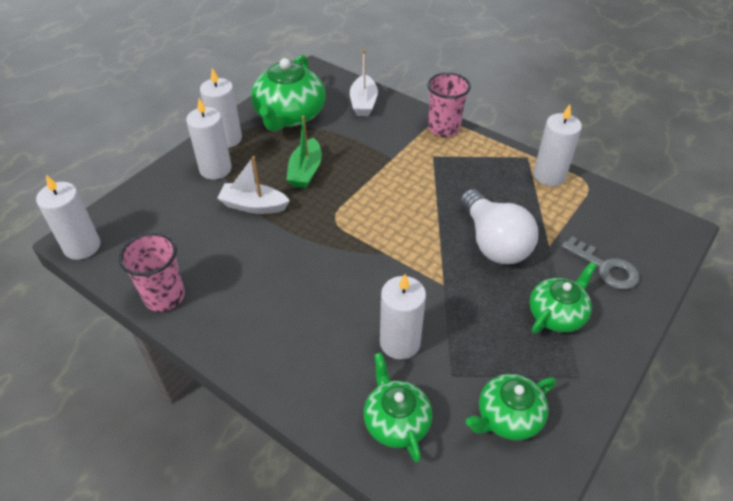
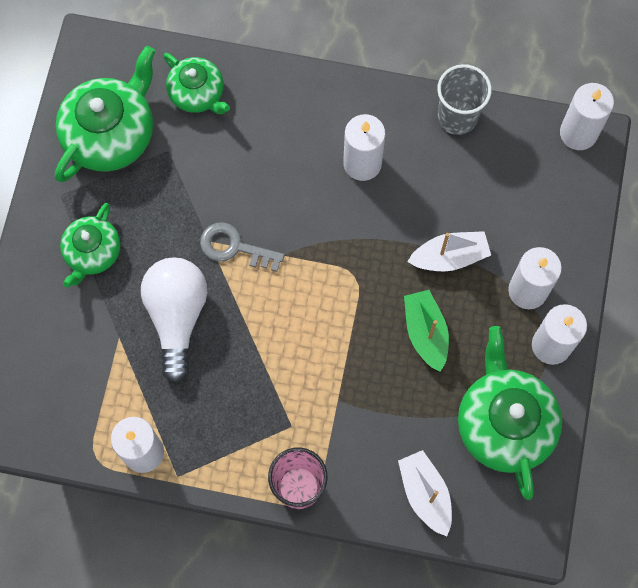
camera: 155 degrees right, 25 degrees up
(164, 296) = (457, 117): pink cup -> grey cup
(400, 342) = (224, 162): white candle -> white candle (362, 163)
(493, 242) = (177, 317): white light bulb -> white light bulb turned 45 degrees clockwise
(507, 417) = (111, 134): green teapot -> green teapot, size x1.65
(605, 268) = (55, 332): grey key -> grey key (234, 247)

